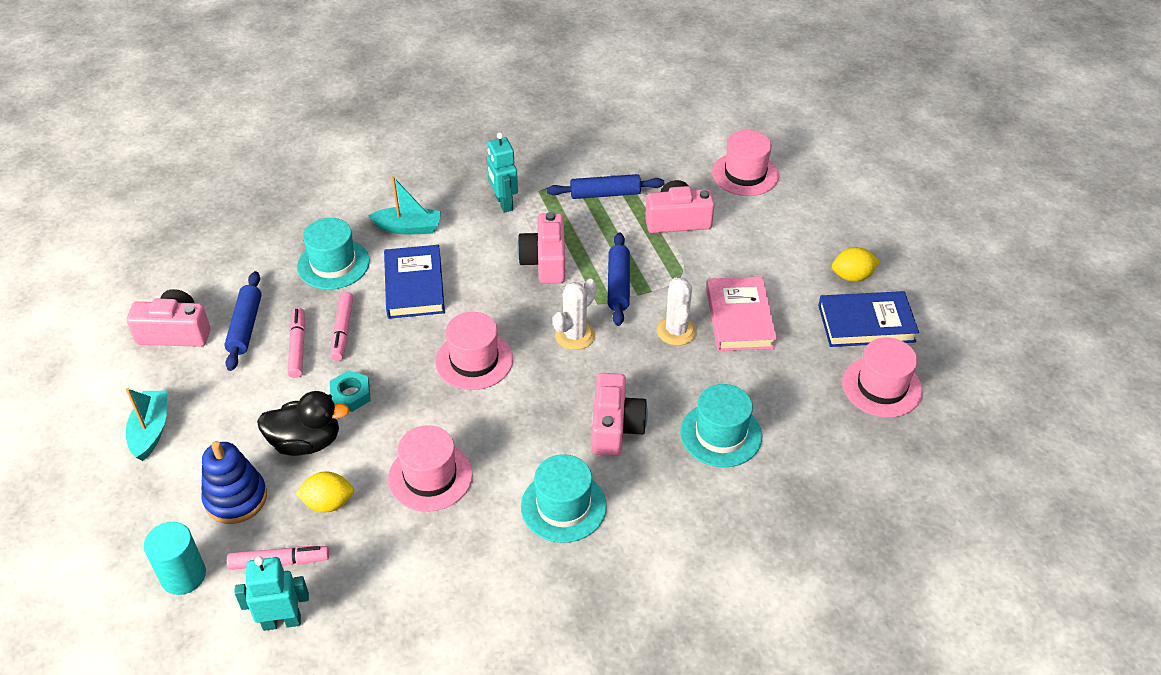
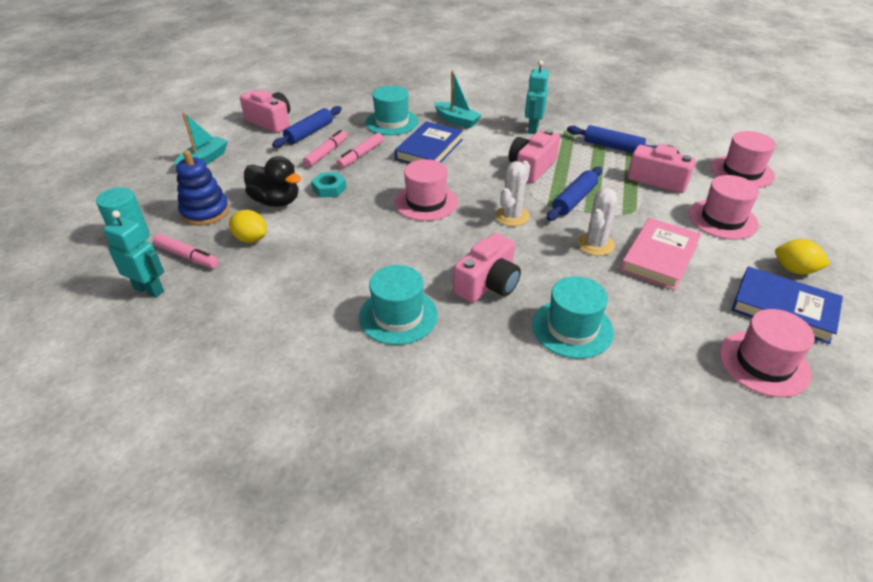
camera: 35 degrees right, 5 degrees down
(430, 476) = (327, 254): pink hat -> pink hat (722, 219)
(575, 335) = (512, 216): white cactus -> white cactus turned 45 degrees counterclockwise

